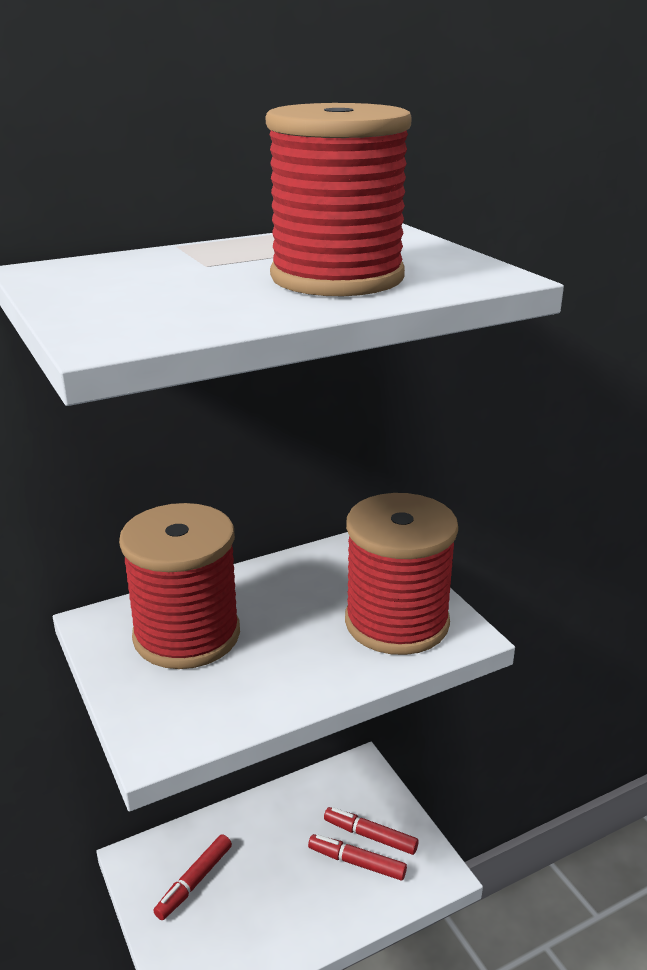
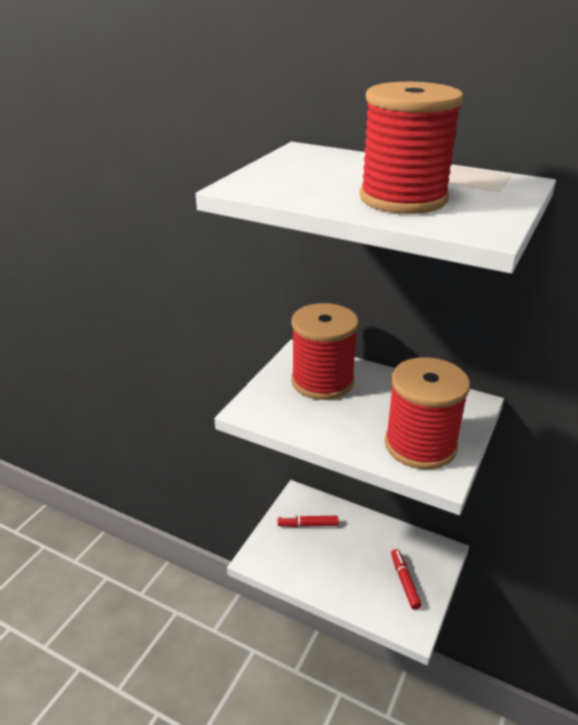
camera: 55 degrees right, 5 degrees up
(357, 862) = (382, 585): red marker -> none

